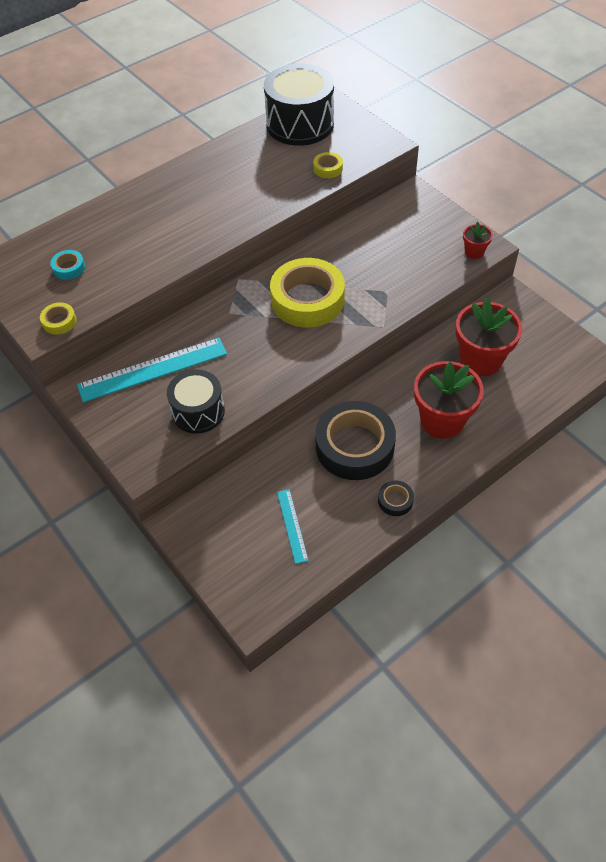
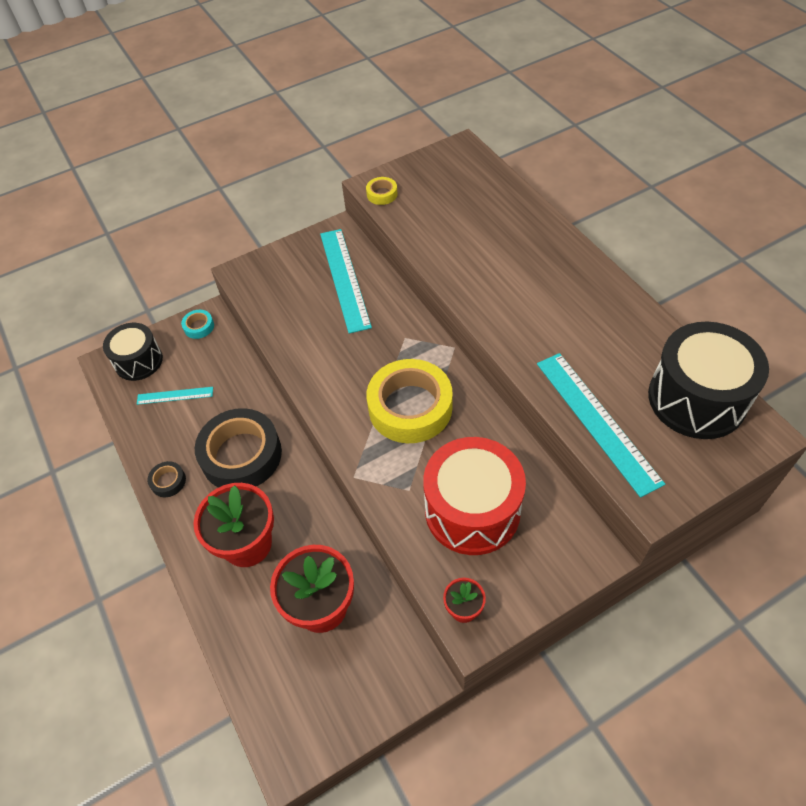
camera: 100 degrees right, 0 degrees up
(69, 268) = (451, 196): turquoise tape -> turquoise tape (199, 327)
(198, 411) = (285, 310): black drum -> black drum (138, 361)
(328, 168) = (596, 421): yellow tape -> turquoise ruler
(396, 254) = (472, 510): none -> red drum

